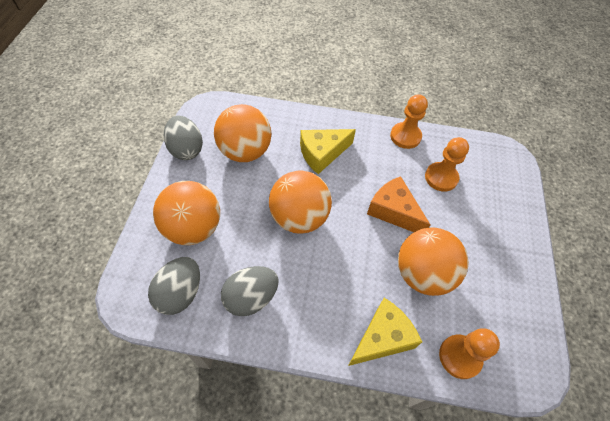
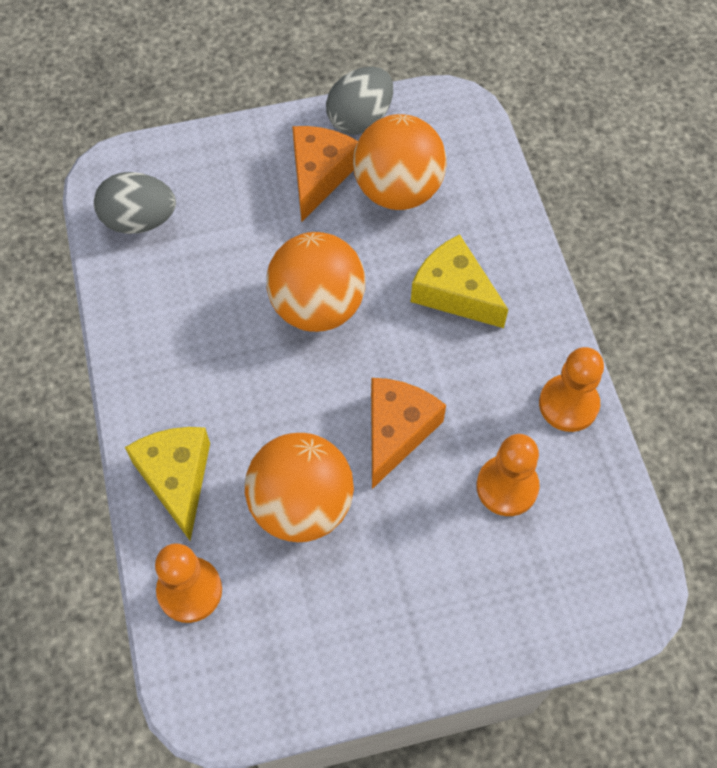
camera: 70 degrees right, 5 degrees up
(193, 228) = (236, 190): orange ball -> none
(211, 183) = (319, 175): none -> orange cheese
(251, 297) = (167, 300): grey egg -> none
(382, 338) = (176, 478): yellow cheese -> yellow cheese turned 135 degrees counterclockwise

